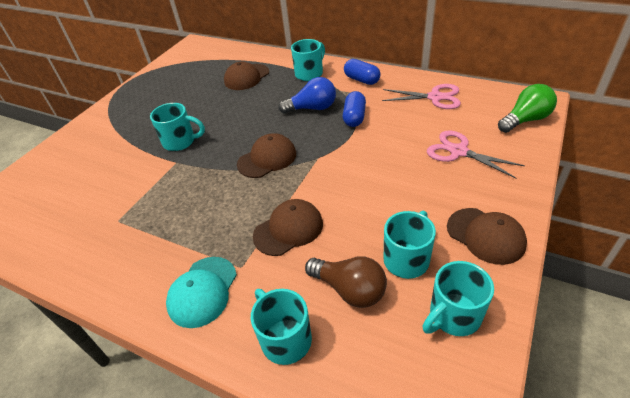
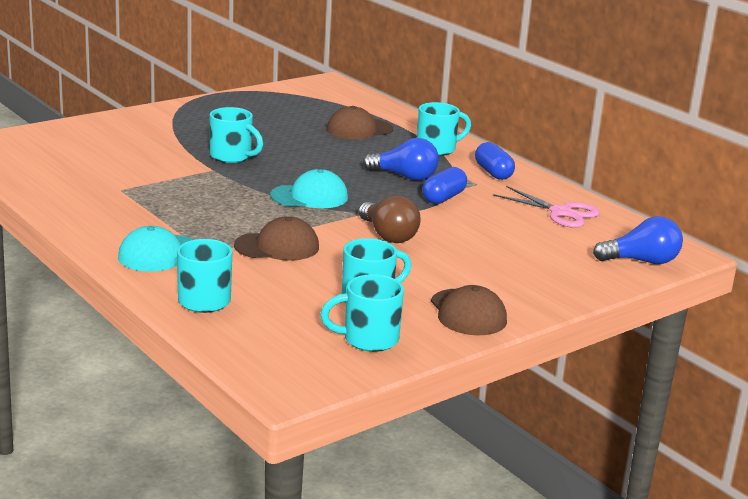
camera: 20 degrees right, 20 degrees down
(267, 159) = (309, 196): brown cap -> turquoise cap
(349, 289) = (292, 296): brown light bulb -> brown light bulb (388, 235)
(458, 151) = (525, 257): pink scissors -> none
(525, 120) = (641, 261): green light bulb -> blue light bulb

